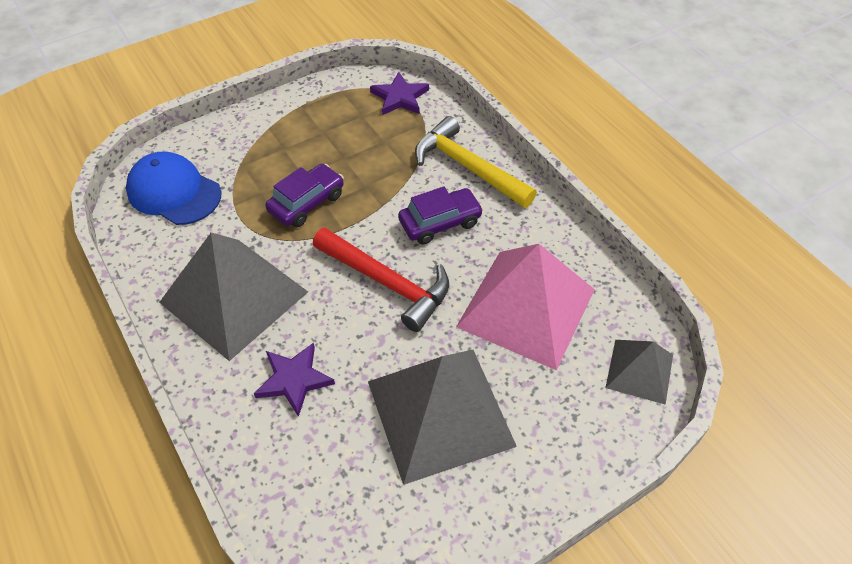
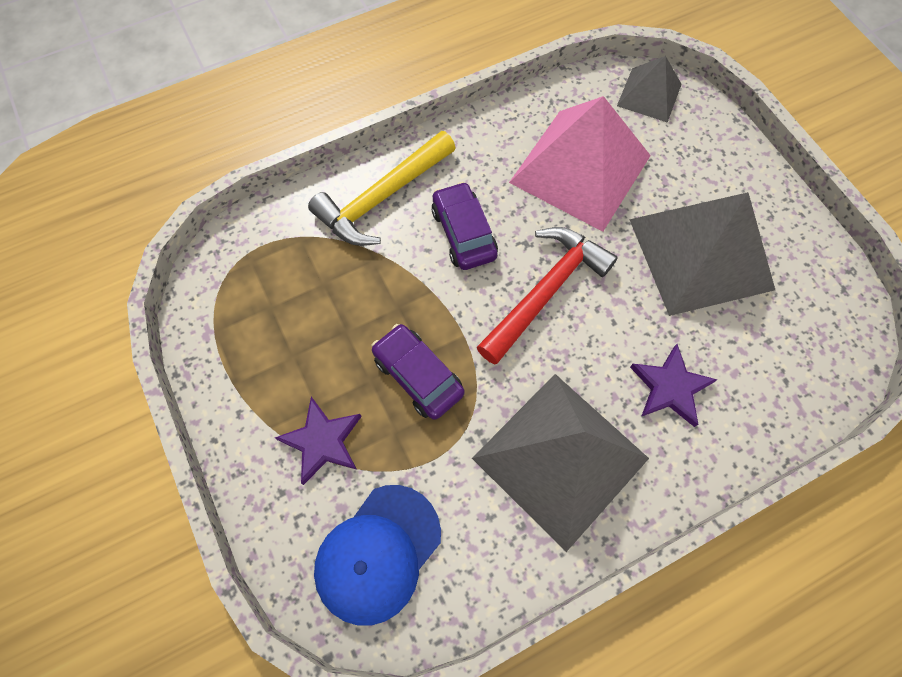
camera: 85 degrees left, 15 degrees up
(400, 97) = (244, 261): purple star -> purple star (322, 441)

